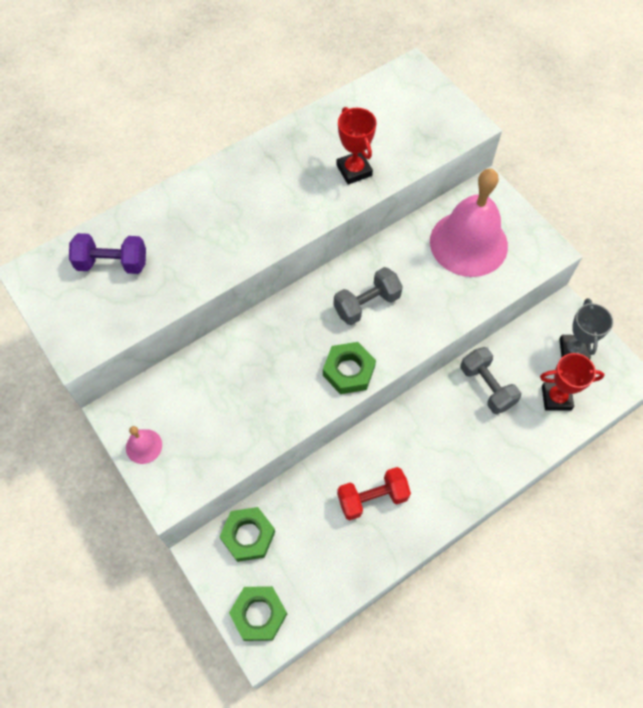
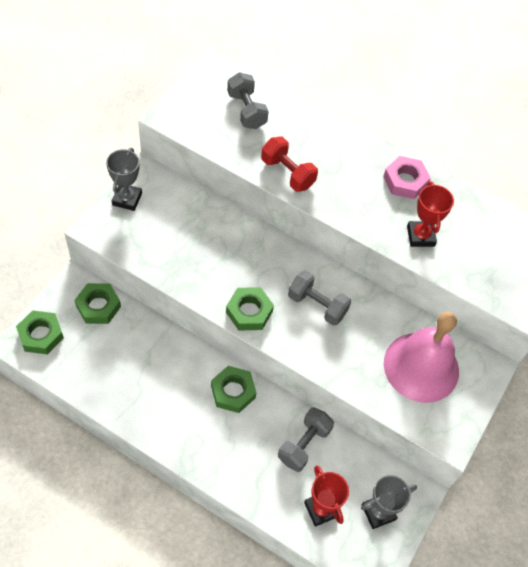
camera: 60 degrees right, 5 degrees down
(112, 263) = (246, 110): purple dumbbell -> grey dumbbell
(144, 446) = (127, 199): pink bell -> grey trophy
(282, 155) = (405, 181): none -> pink nut
(354, 170) = (420, 236): red trophy -> red trophy turned 45 degrees counterclockwise
(372, 498) = (162, 384): red dumbbell -> red dumbbell (287, 173)
(407, 431) = (233, 391): none -> green nut

